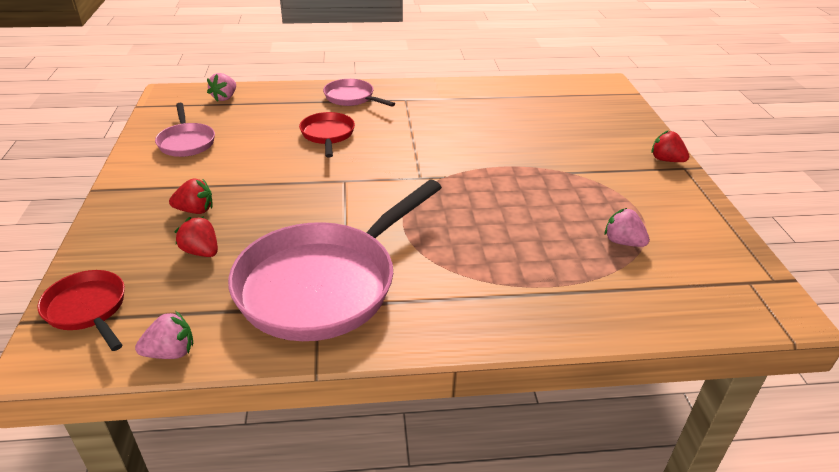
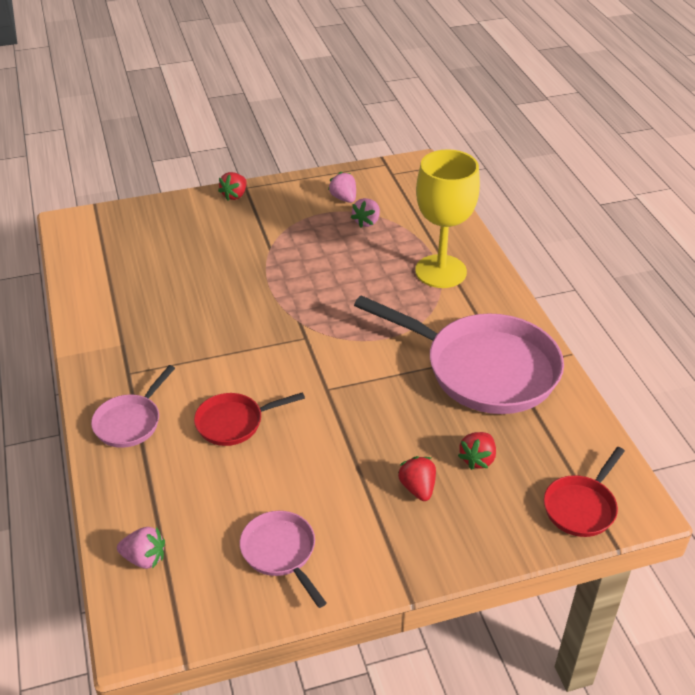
camera: 100 degrees left, 5 degrees up
(171, 352) = (595, 434): pink strawberry -> pink strawberry (344, 198)
(186, 142) = (281, 552): pink pan -> pink pan turned 90 degrees counterclockwise
(514, 285) = (440, 271): none -> yellow goblet

